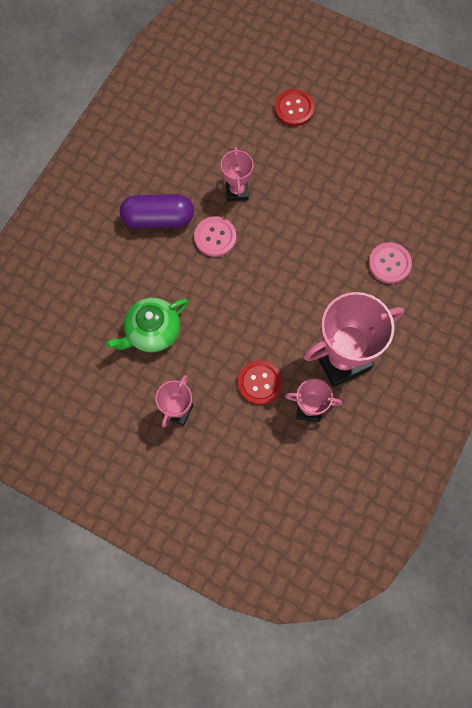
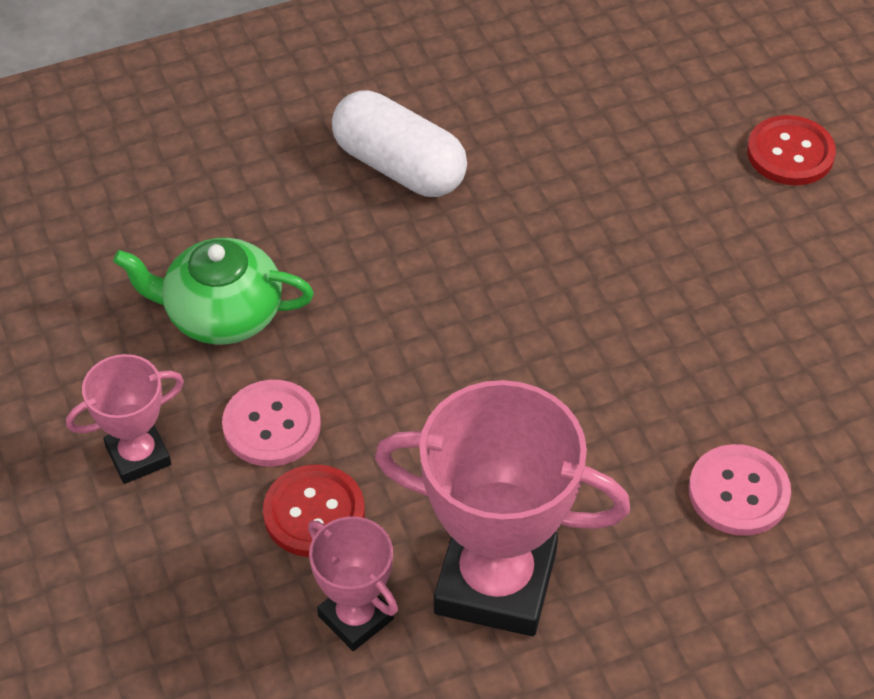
camera: 40 degrees right, 20 degrees down
(158, 219) = (399, 166): purple capsule -> white capsule
(215, 237) = (464, 250): pink button -> pink button (272, 425)
(237, 191) = (569, 208): pink trophy -> none

